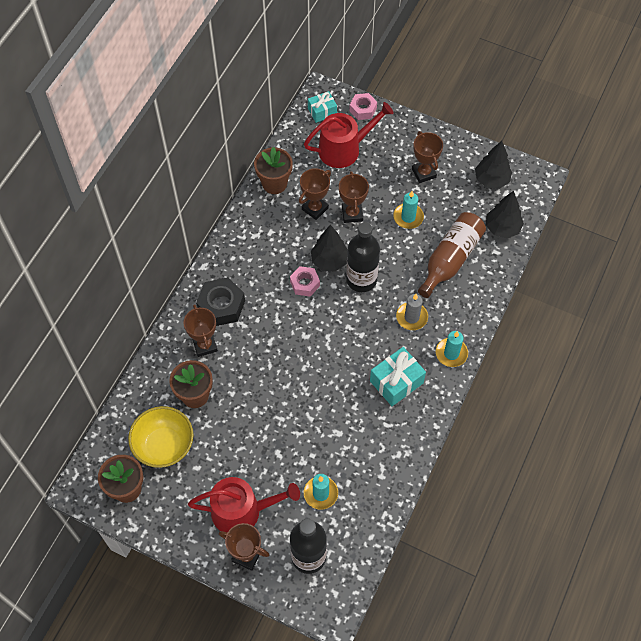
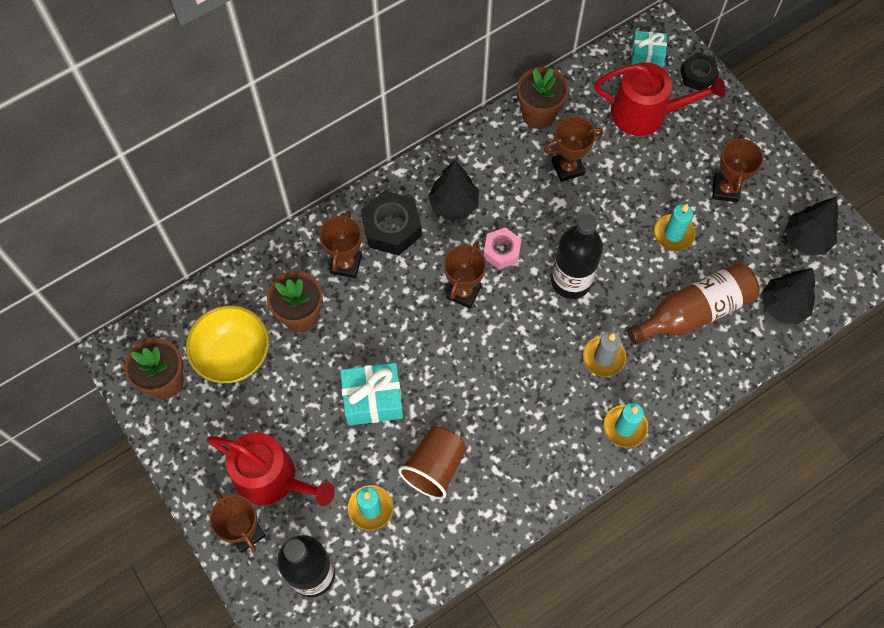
camera: 30 degrees right, 5 degrees up
(329, 261) = (547, 239): black tree -> black tree (454, 204)
(346, 444) = (435, 467): none -> brown cup
(352, 214) = (608, 196): brown trophy -> brown trophy (463, 292)
(363, 109) = (698, 76): pink nut -> black nut
(396, 382) = (538, 426): turquoise gift -> turquoise gift (373, 400)

